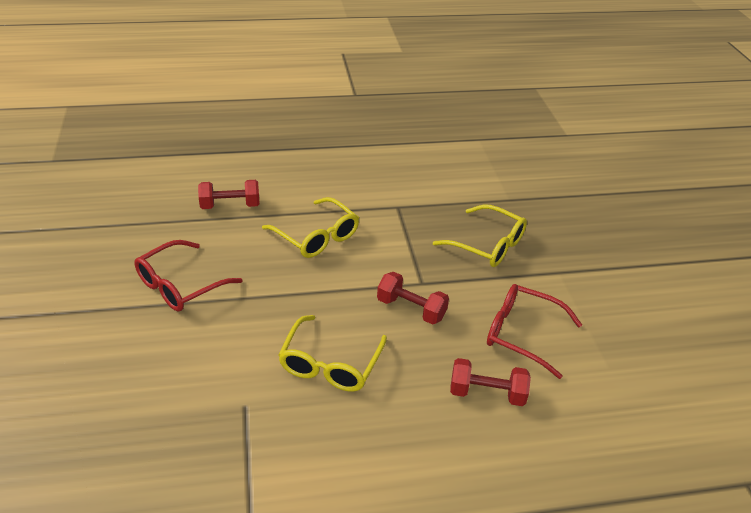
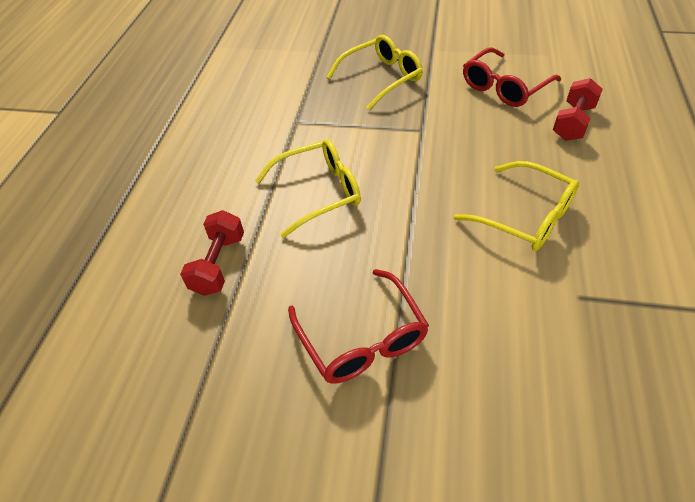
camera: 65 degrees left, 10 degrees up
(411, 309) = (457, 144): red dumbbell -> none

